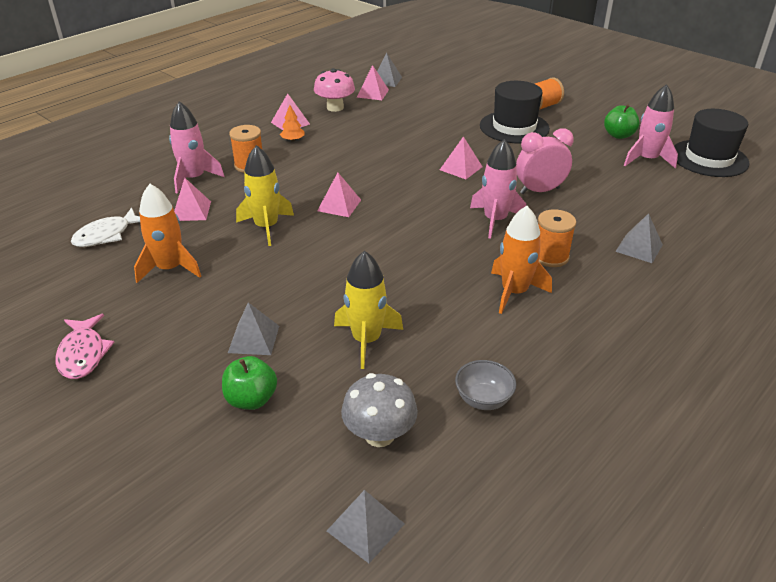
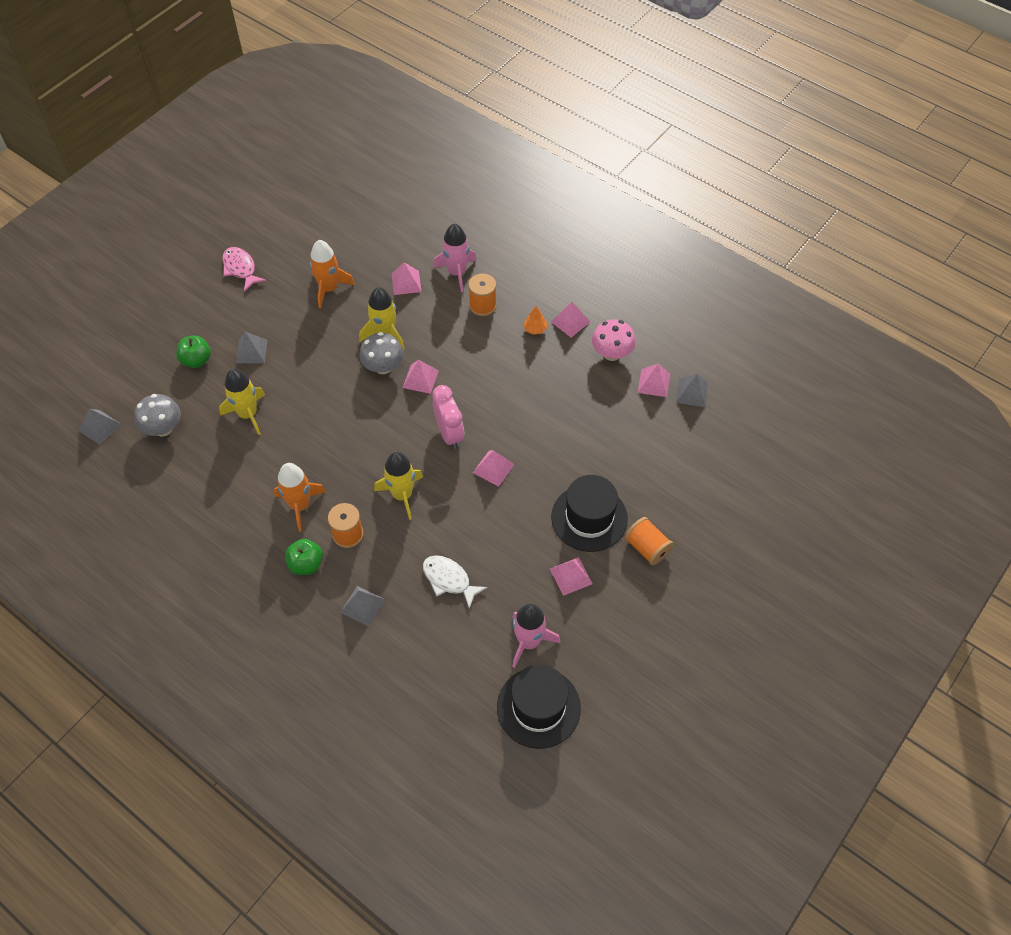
camera: 85 degrees right, 20 degrees up
(83, 354) = (241, 268): pink fish -> pink fish turned 75 degrees clockwise
(106, 235) = (370, 241): white fish -> white fish (449, 580)
(314, 229) = (383, 367): none -> grey mushroom
(483, 399) = (188, 483): grey bowl -> none
(495, 220) = (402, 495): pink rocket -> yellow rocket
(539, 191) = (455, 533): pink clock -> pink clock (449, 434)
(575, 138) = (571, 576): none -> pink pyramid
(618, 135) = (583, 621): green apple -> green apple (306, 564)

